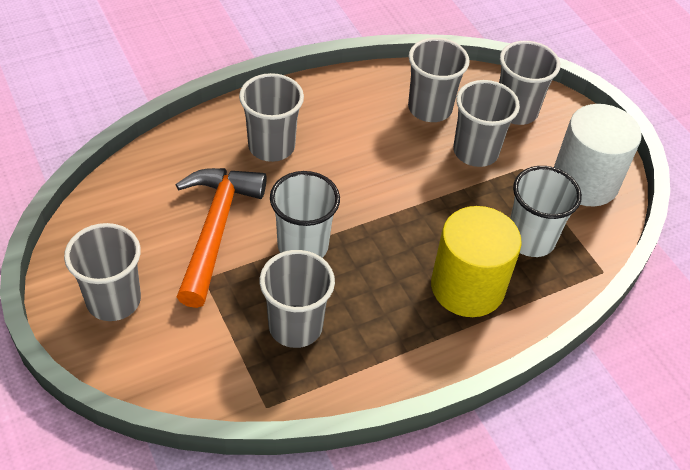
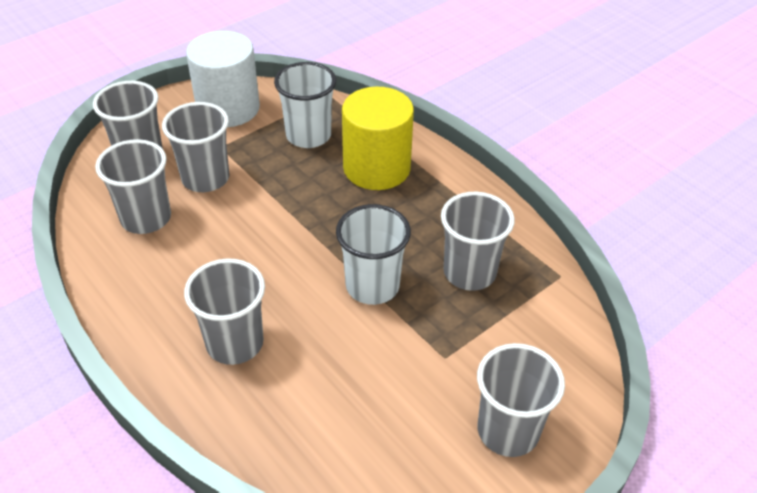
camera: 100 degrees left, 5 degrees down
(215, 229) = (376, 365): orange hammer -> none

